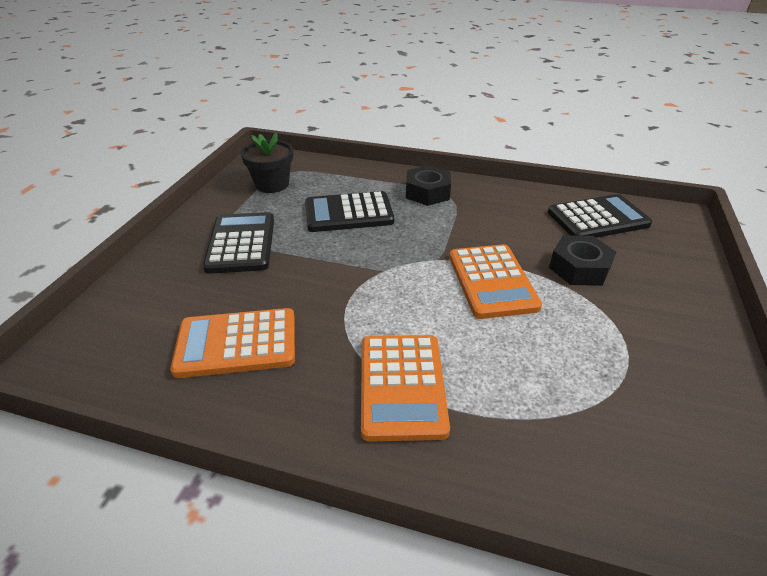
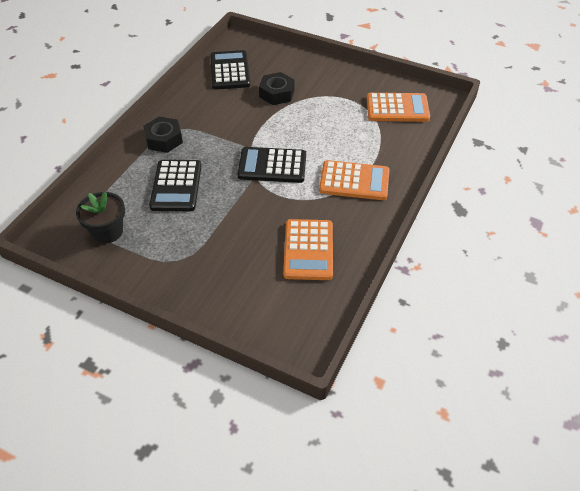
camera: 80 degrees left, 10 degrees up
(241, 243) = (196, 251): black calculator -> black calculator (272, 166)
(492, 281) = (279, 130): orange calculator -> orange calculator (397, 108)

